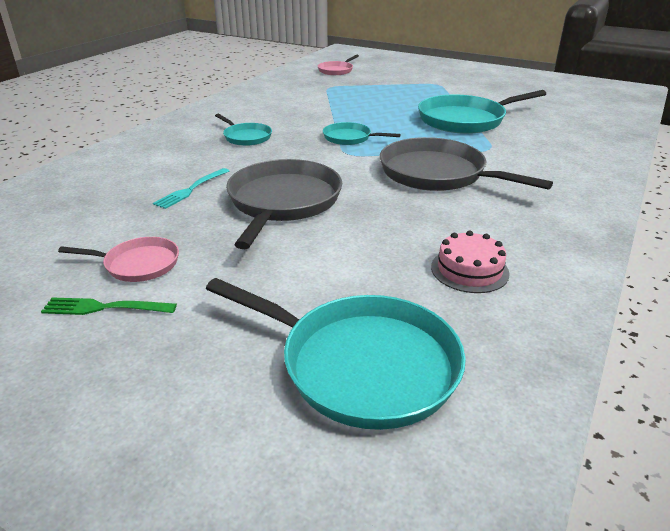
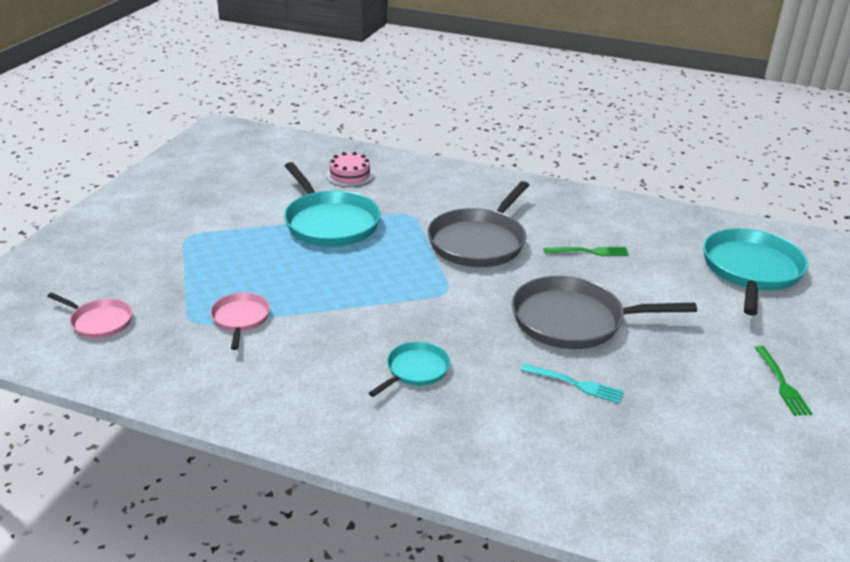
camera: 100 degrees left, 0 degrees up
(138, 264) = (720, 382): pink pan -> pink pan (240, 319)
(349, 138) = (400, 293): turquoise pan -> none
(419, 231) = (589, 252): none -> green fork
(469, 270) = (630, 234): pink cake -> pink cake (350, 175)

